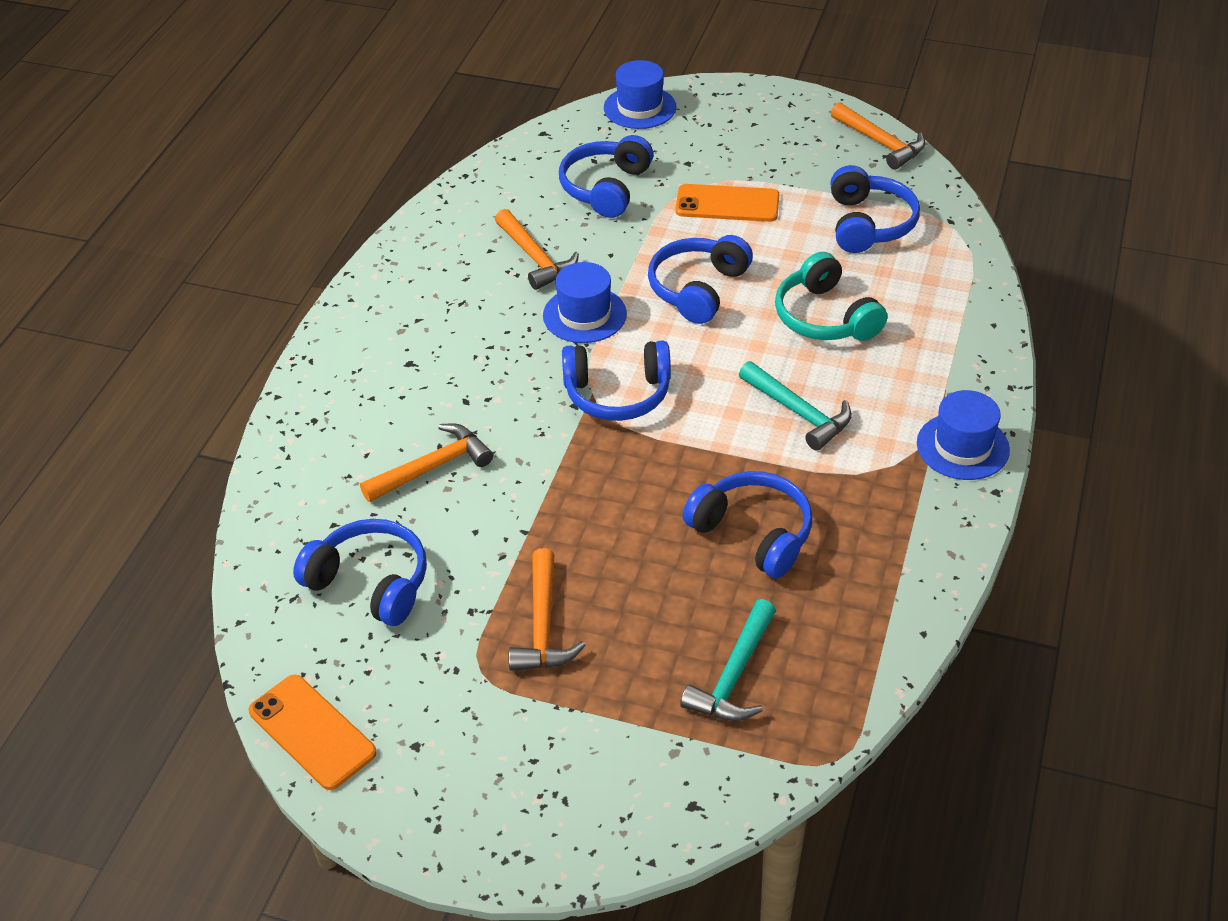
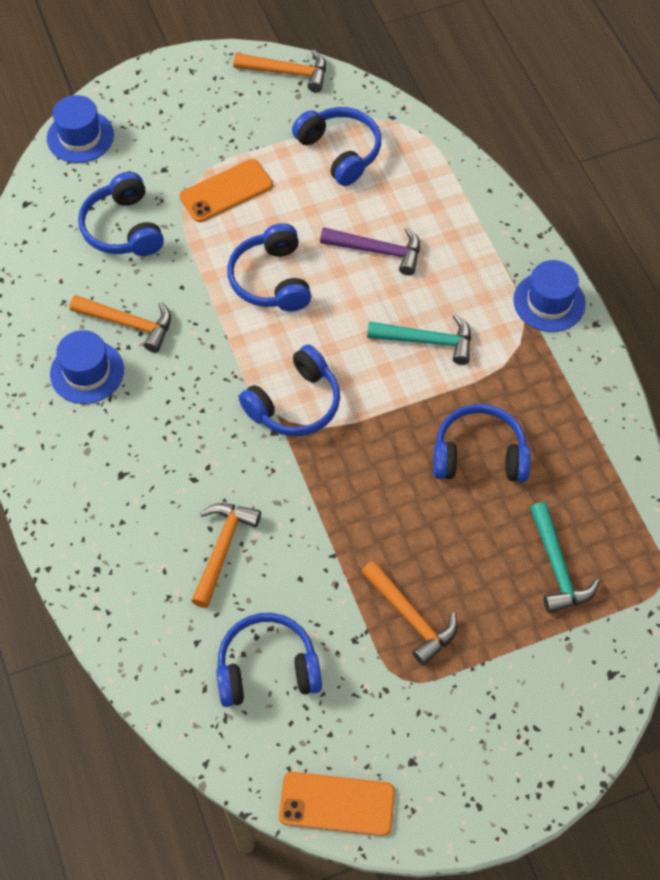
camera: 40 degrees left, 15 degrees up
(584, 315) = (211, 351): blue hat -> blue hat (87, 372)
(825, 317) = (378, 251): turquoise headphones -> purple hammer

